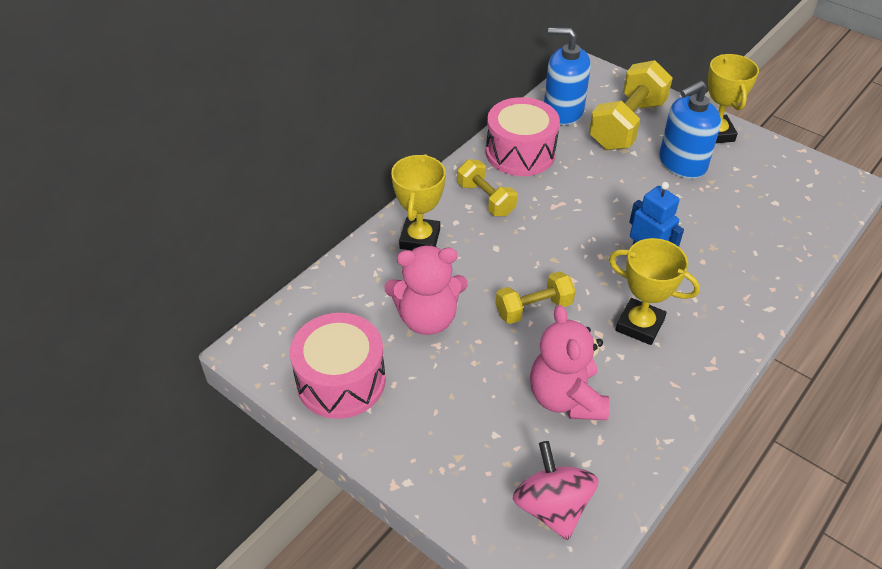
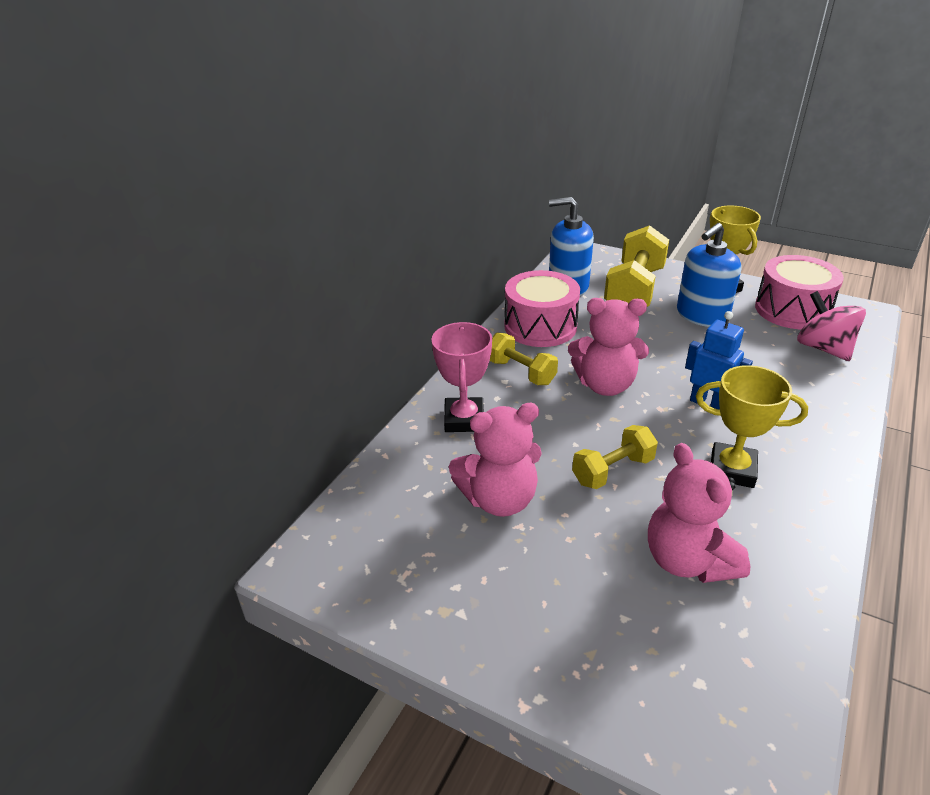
camera: 10 degrees left, 10 degrees down
(341, 381) = (419, 586): pink drum -> pink drum (792, 310)
(420, 239) = (464, 419): yellow trophy -> pink trophy
(552, 507) = (727, 695): pink spinning top -> pink spinning top (823, 348)
(558, 224) = (605, 385): none -> pink teddy bear

